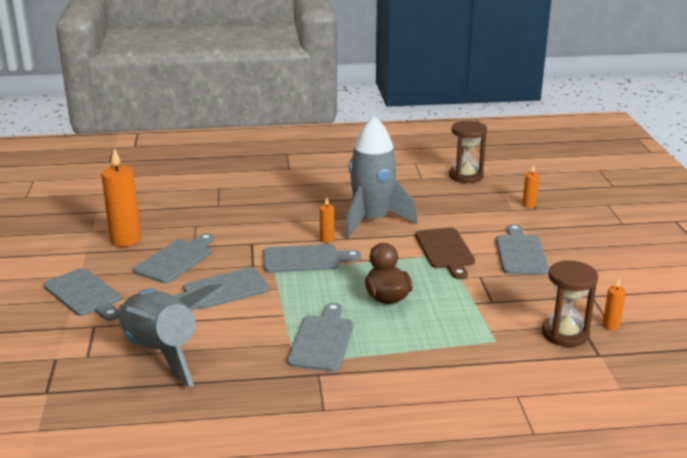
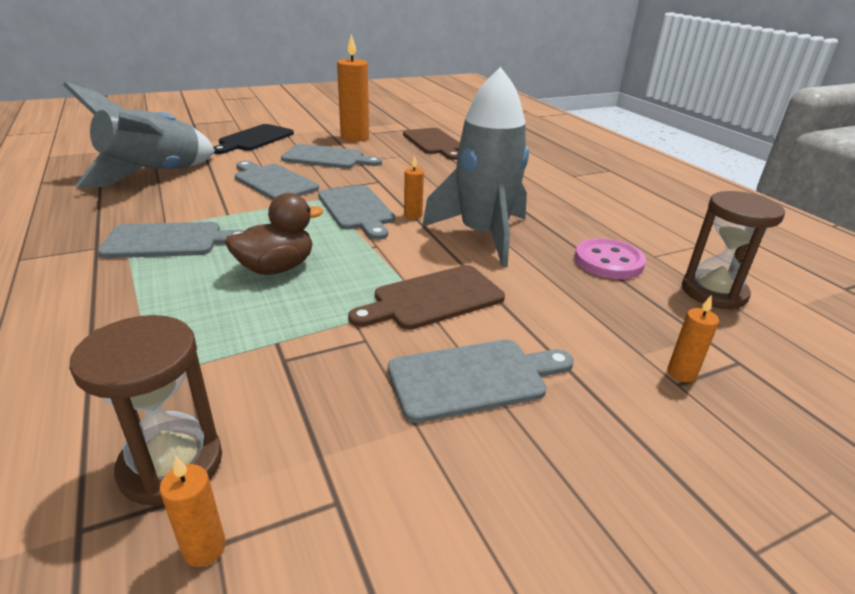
camera: 70 degrees right, 5 degrees up
(84, 294) = (254, 139): grey cutting board -> black cutting board
(173, 205) = (434, 143): none -> brown cutting board
(423, 192) = (608, 261): none -> pink button

